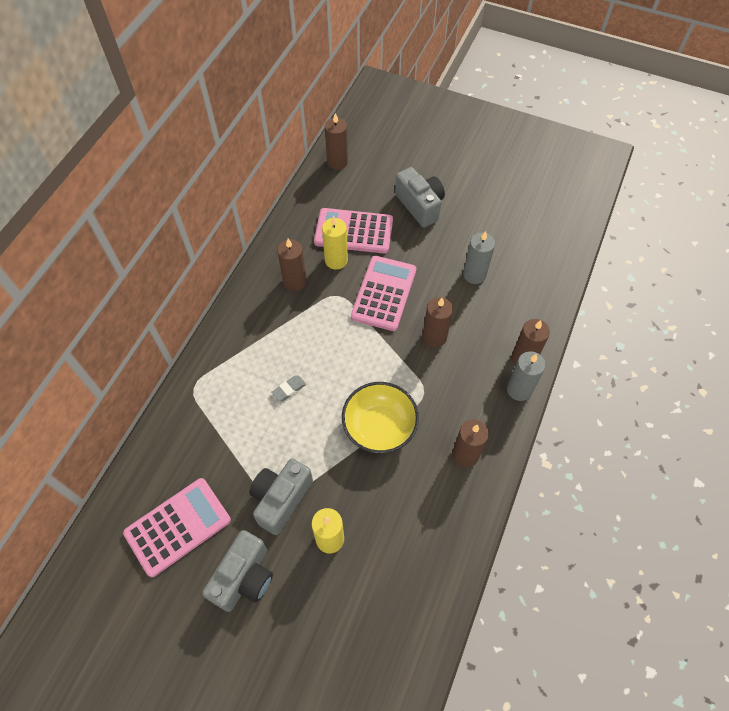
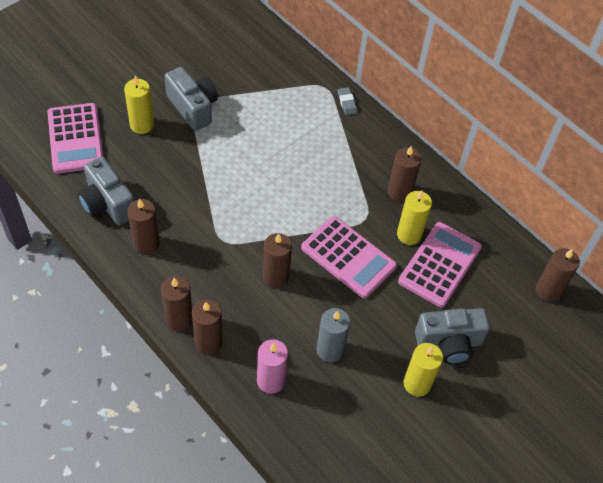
camera: 110 degrees right, 5 degrees down
(178, 526) = (212, 45): pink calculator -> pink calculator (75, 138)
(244, 577) = (150, 68): grey camera -> grey camera (107, 203)
(289, 389) = (286, 146): grey eraser -> grey eraser (347, 103)
(379, 427) = (211, 194): yellow bowl -> none
(465, 214) = (417, 383): none -> yellow candle
(519, 389) = (179, 319): grey candle -> brown candle
(525, 302) = (271, 381): none -> pink candle

